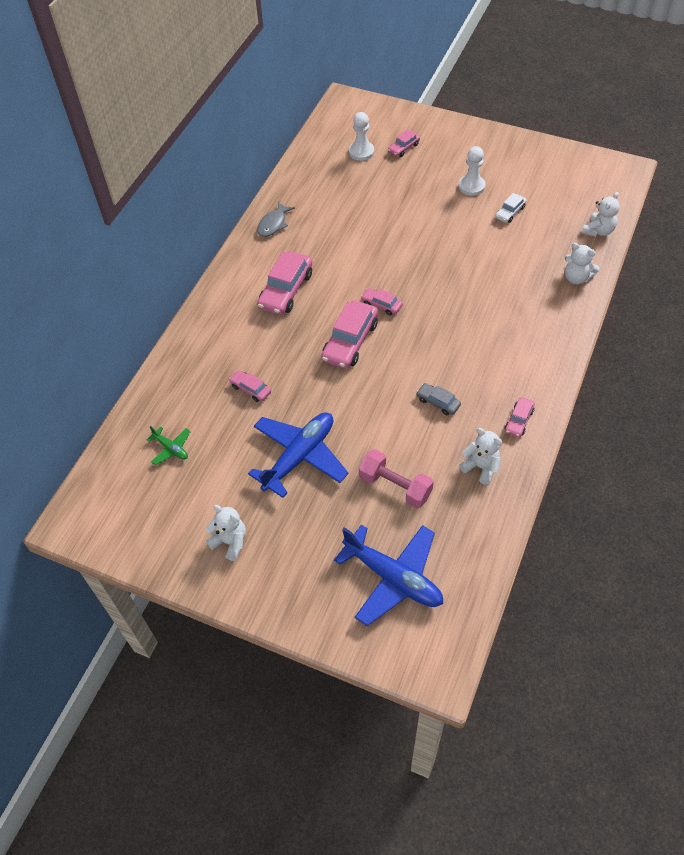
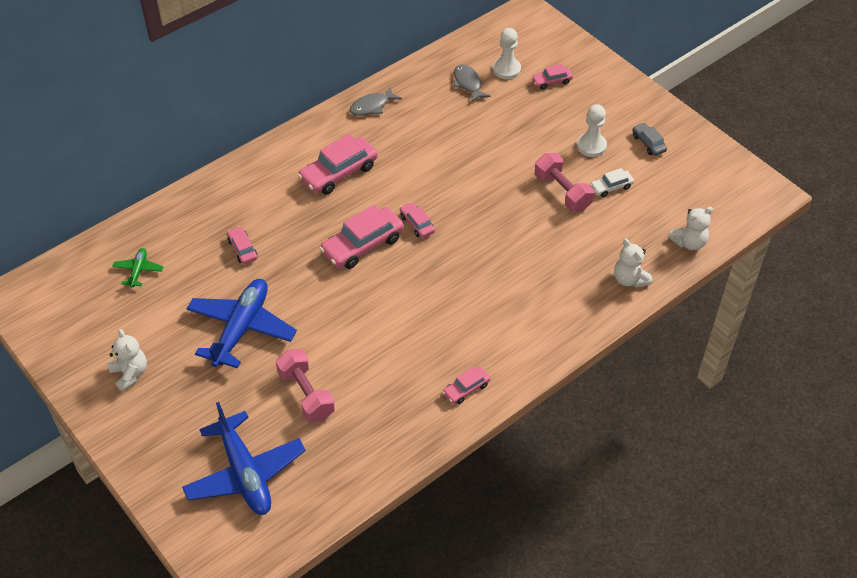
camera: 25 degrees right, 5 degrees down
(171, 448) = (138, 270): green plane -> green plane turned 150 degrees counterclockwise
(299, 456) = (241, 328): blue plane -> blue plane turned 45 degrees counterclockwise
(339, 175) = (468, 84): none -> grey fish
(438, 402) = (402, 337): grey car -> grey car (648, 143)
(476, 231) = (562, 192): none -> pink dumbbell
(481, 467) = (397, 414): white teddy bear -> none

